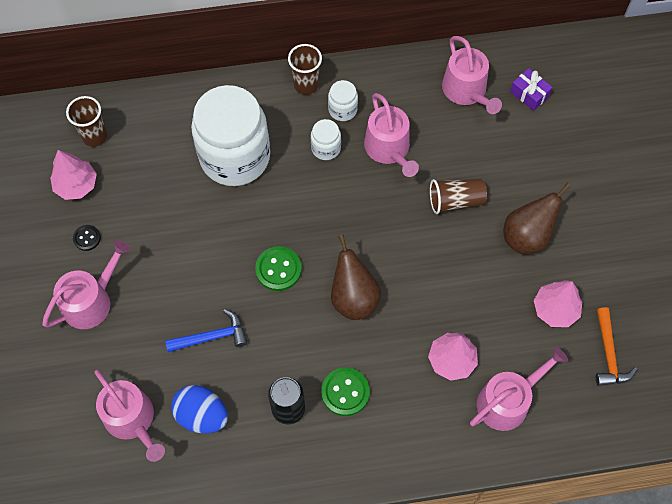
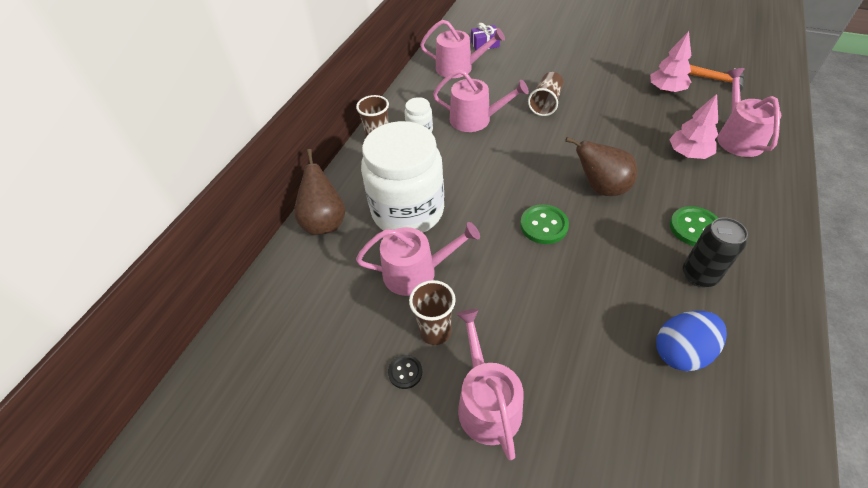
camera: 55 degrees left, 15 degrees down
(76, 185) = (334, 354): pink tree -> none
(94, 136) = (291, 311): brown cup -> brown cup (435, 331)
(132, 420) = (664, 425): pink watering can -> pink watering can (416, 272)
(212, 337) = (590, 305): blue hammer -> none
(326, 148) = (446, 152): white jar -> none
(527, 236) = (598, 82): brown pear -> brown pear (325, 222)

